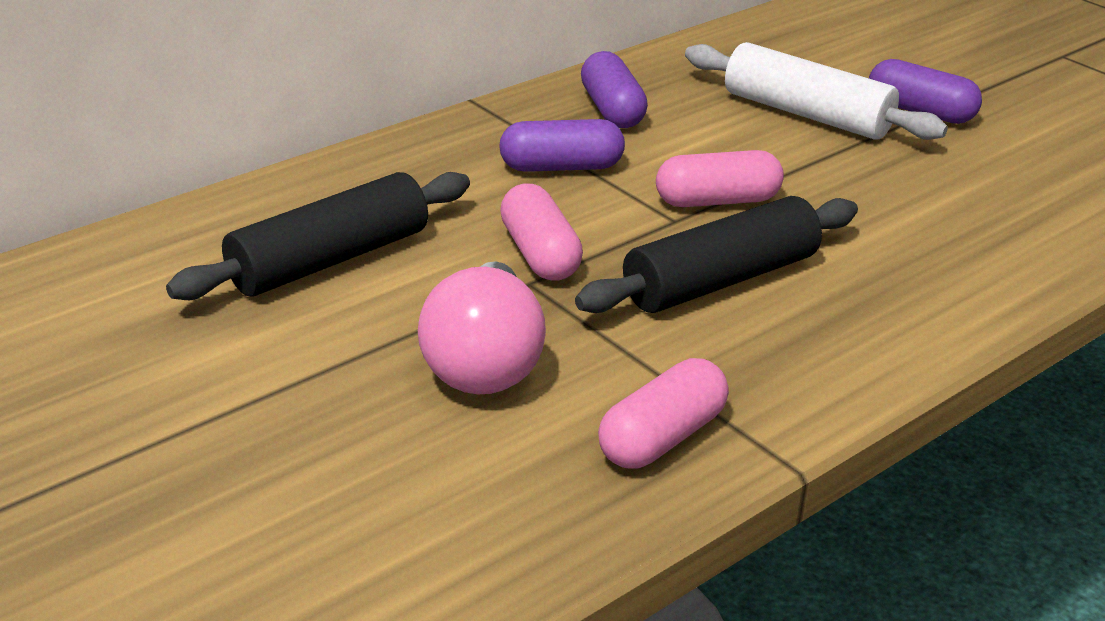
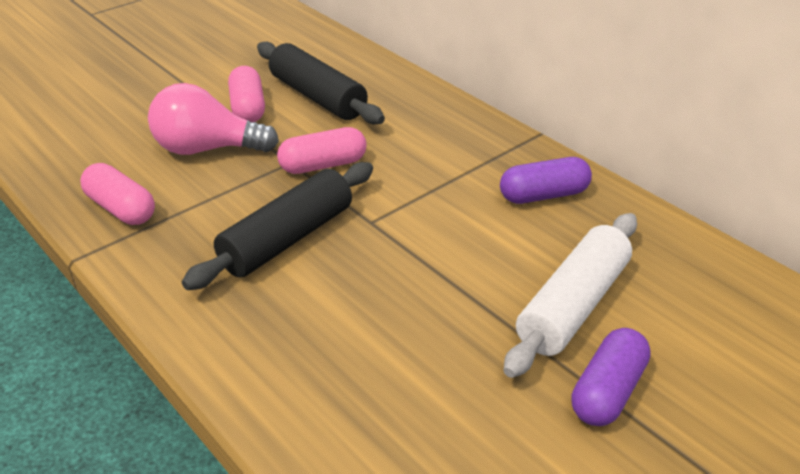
camera: 90 degrees right, 5 degrees up
(561, 167) = (442, 172): purple capsule -> none
(717, 201) = (401, 243): pink capsule -> pink capsule (248, 108)
(720, 280) = (287, 239): black rolling pin -> black rolling pin turned 75 degrees clockwise

